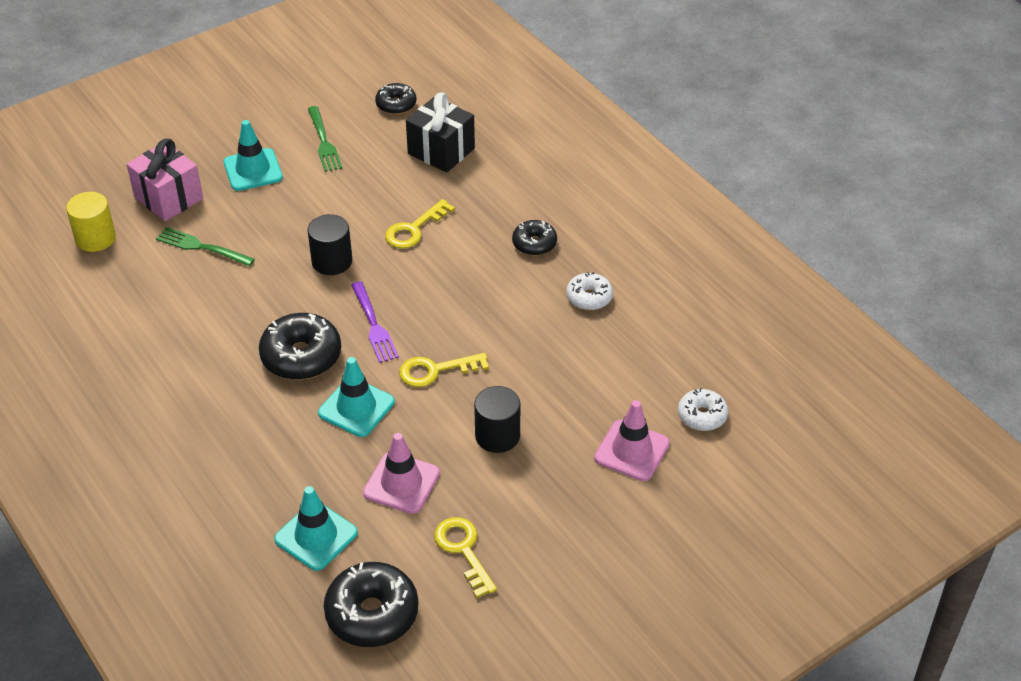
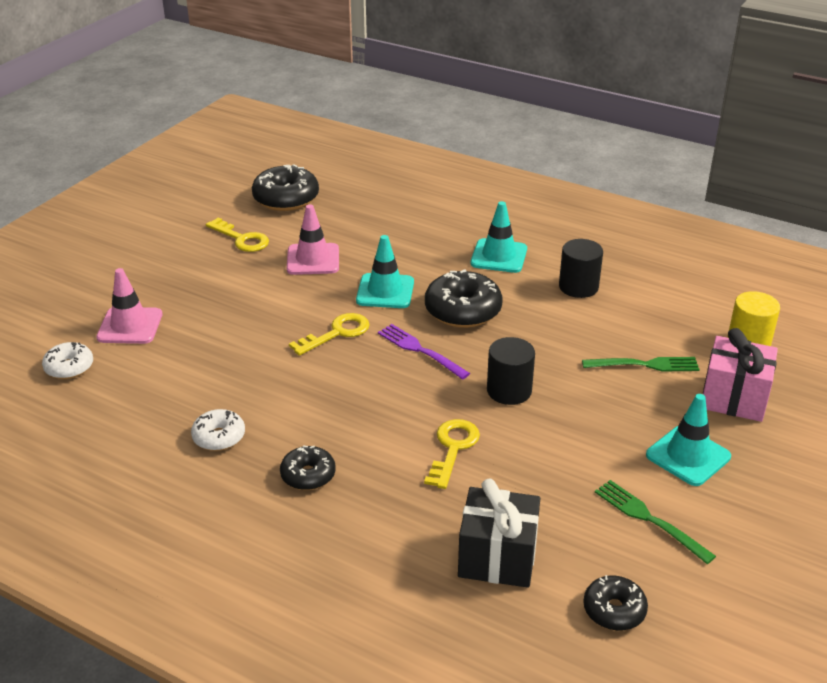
camera: 155 degrees right, 10 degrees down
(316, 536) = (353, 220): turquoise traffic cone -> turquoise traffic cone (499, 256)
(497, 436) = (253, 305): black cylinder -> black cylinder (578, 287)

